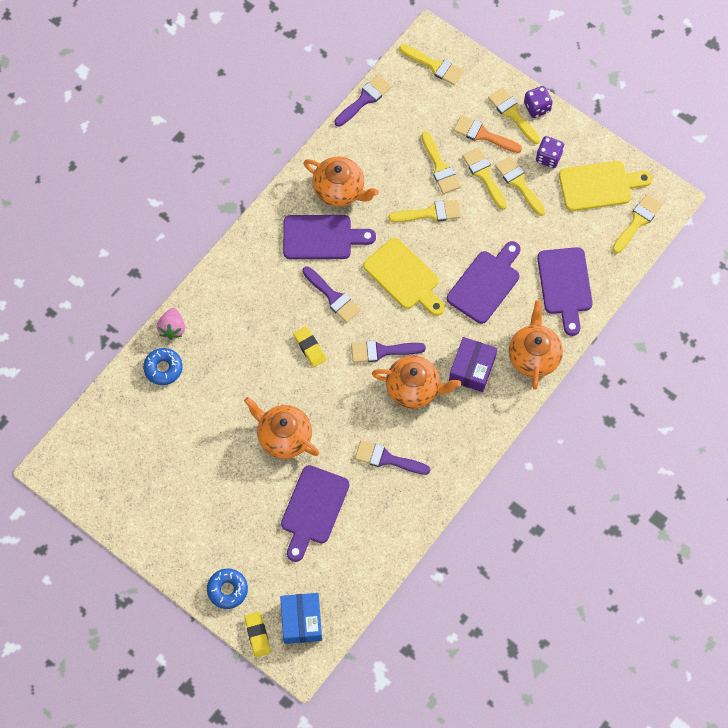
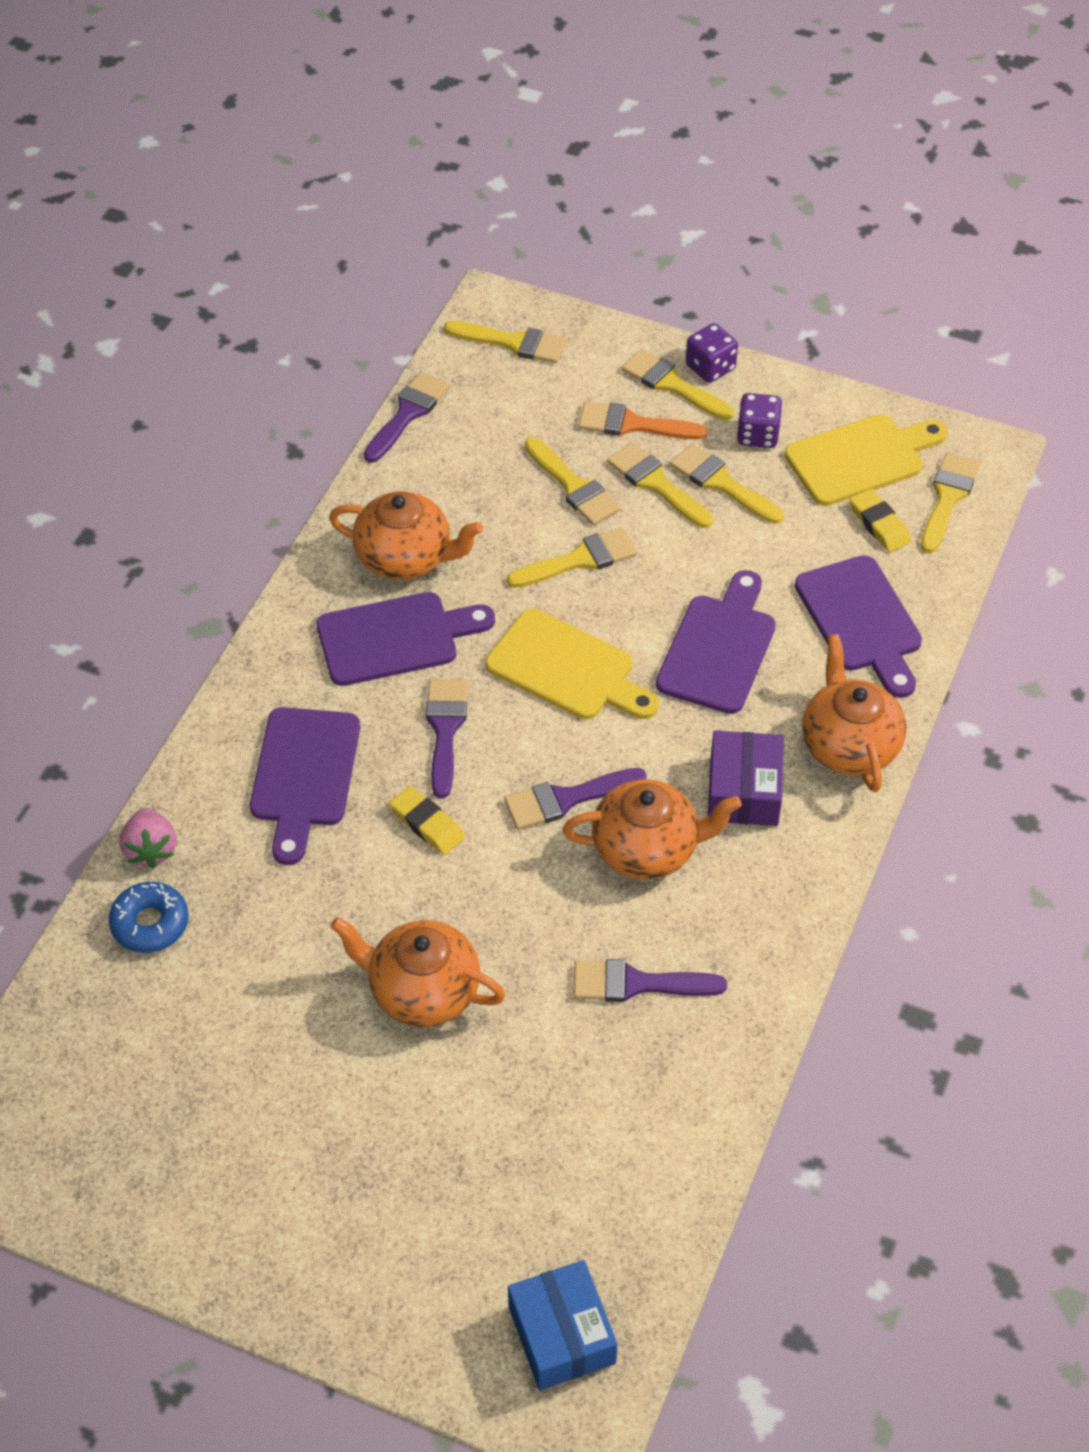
camera: 15 degrees left, 15 degrees down
(227, 590) = (389, 1311): blue donut -> none
(257, 635) = (478, 1387): yellow eraser -> yellow eraser (879, 524)
(313, 509) = (520, 1110): purple cutting board -> purple cutting board (304, 775)
(333, 297) = (445, 729): purple brush -> purple brush turned 120 degrees counterclockwise

